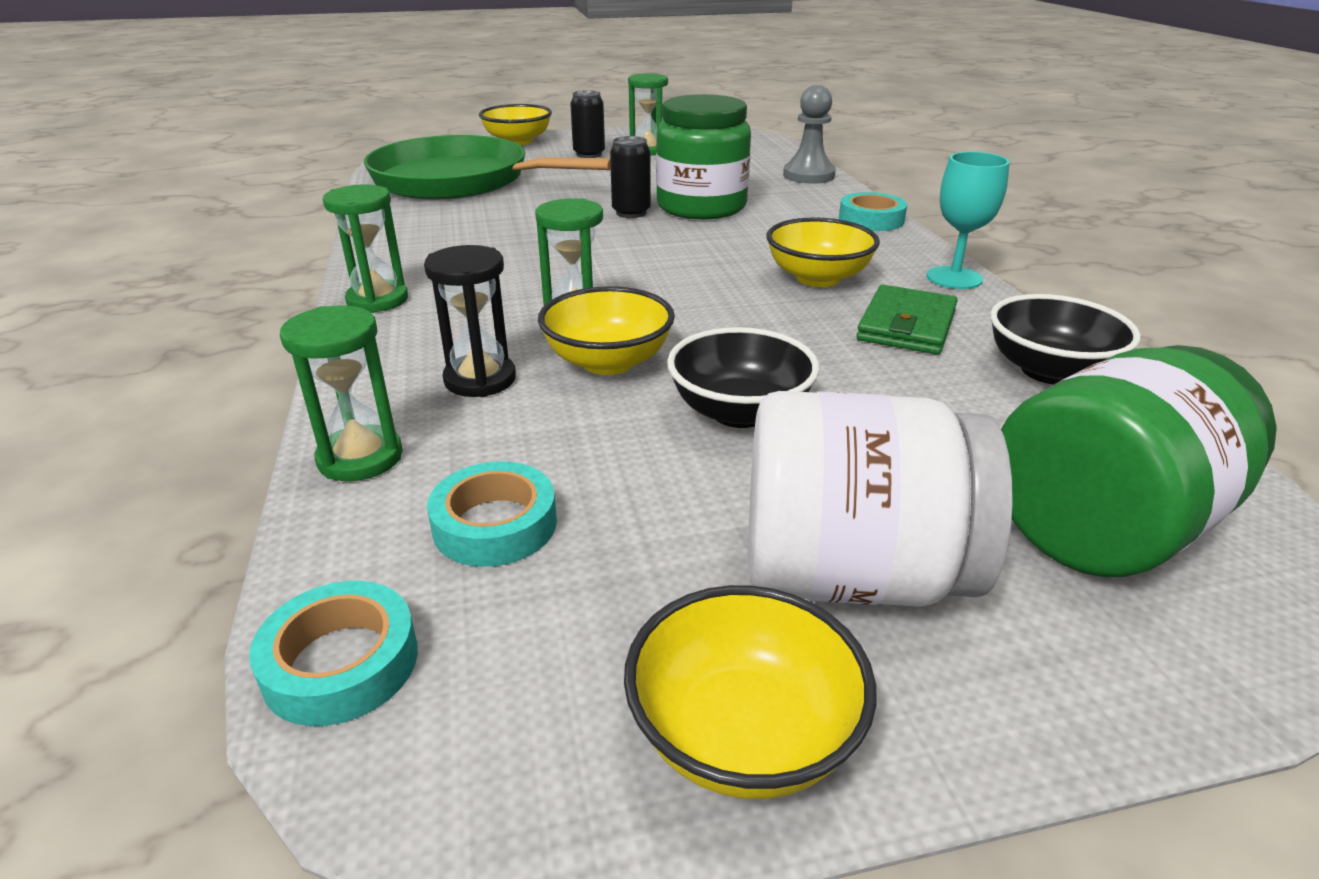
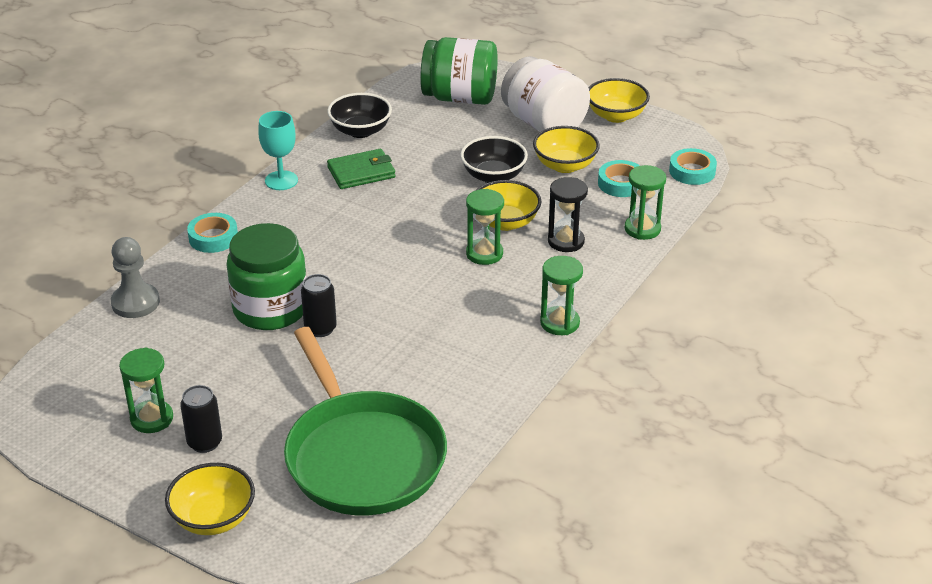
camera: 135 degrees left, 5 degrees up
(817, 278) = (336, 215): yellow bowl -> yellow bowl (565, 165)

